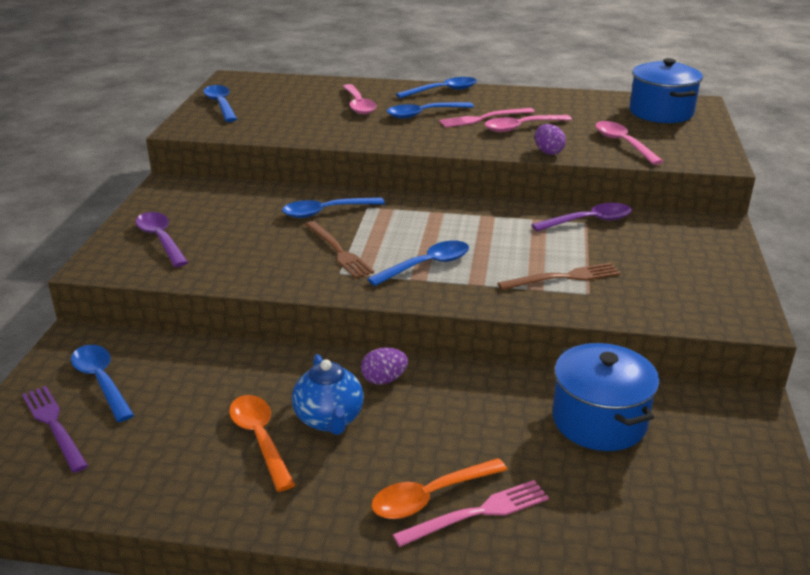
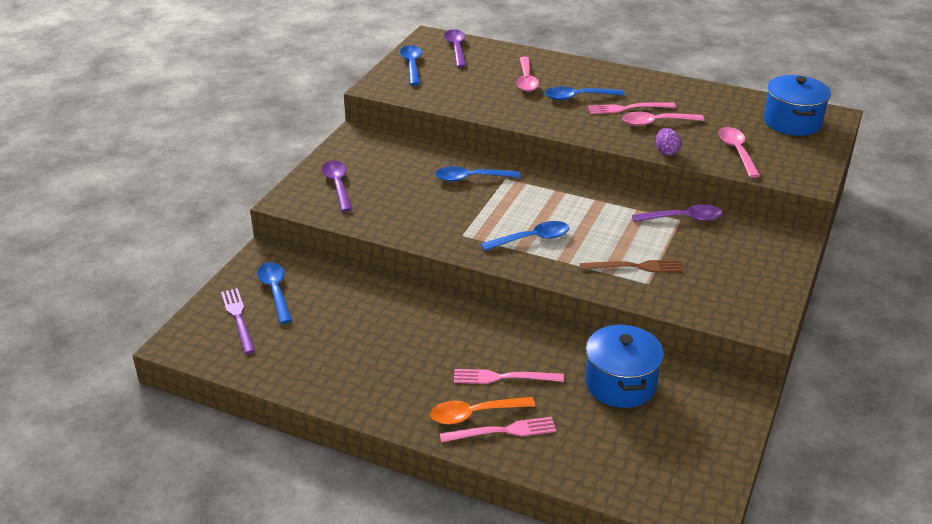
camera: 15 degrees right, 5 degrees up
(260, 439) = (372, 353): orange spoon -> none
(267, 85) = (456, 48): none -> purple spoon
(329, 420) = (424, 348): blue teapot -> none
(338, 251) = (468, 216): brown fork -> none
(384, 380) = (474, 324): purple egg -> none
(443, 91) = (606, 73): blue spoon -> none
(448, 440) = (503, 377): none -> pink fork

